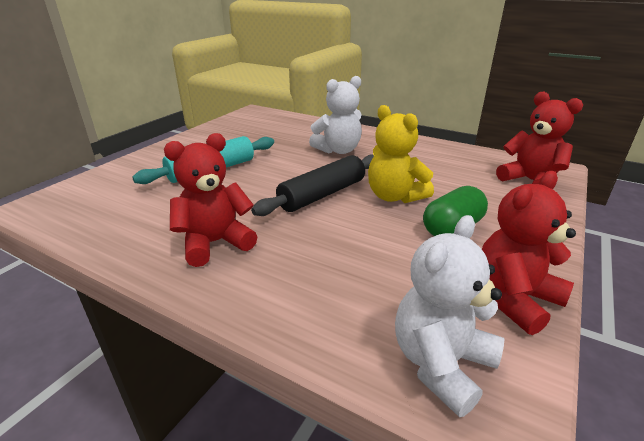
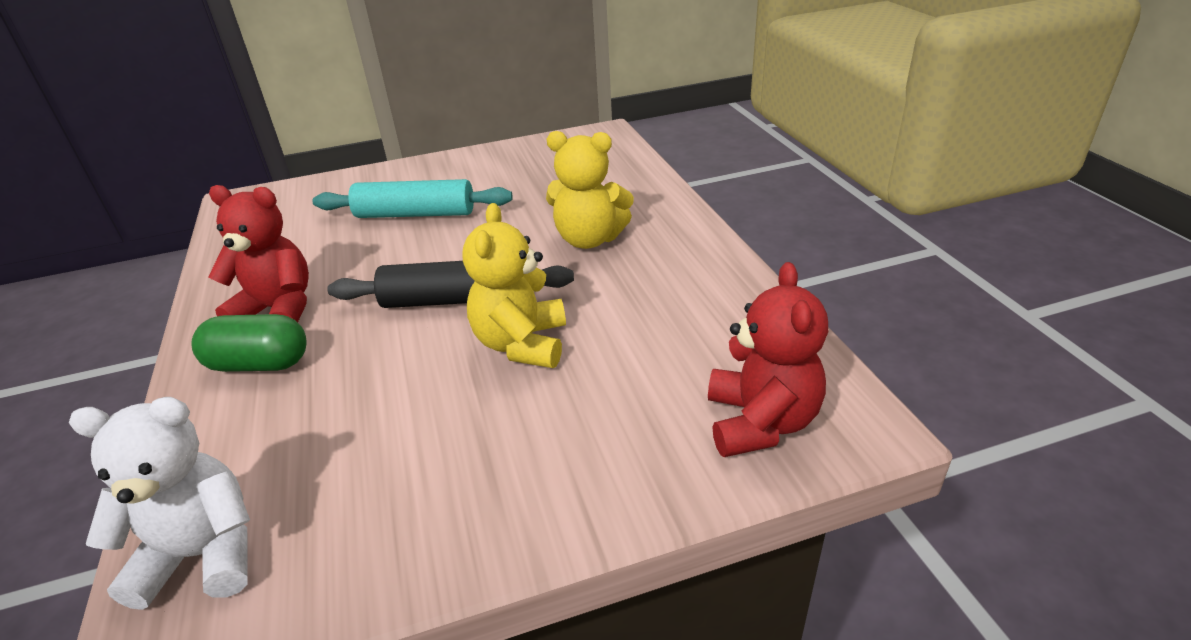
camera: 45 degrees right, 5 degrees up
(338, 150) = (589, 239): white teddy bear -> yellow teddy bear
(452, 228) = (497, 426): green capsule -> green capsule (259, 364)
(514, 299) = (378, 555): red teddy bear -> none

